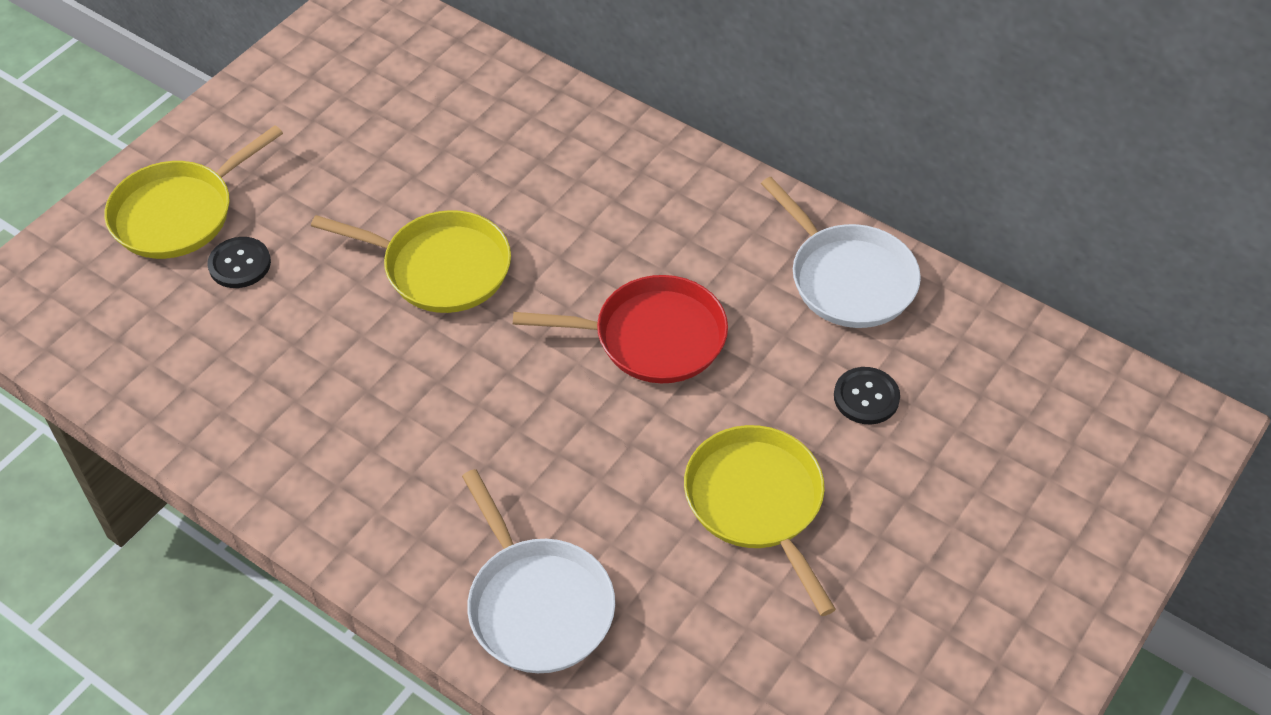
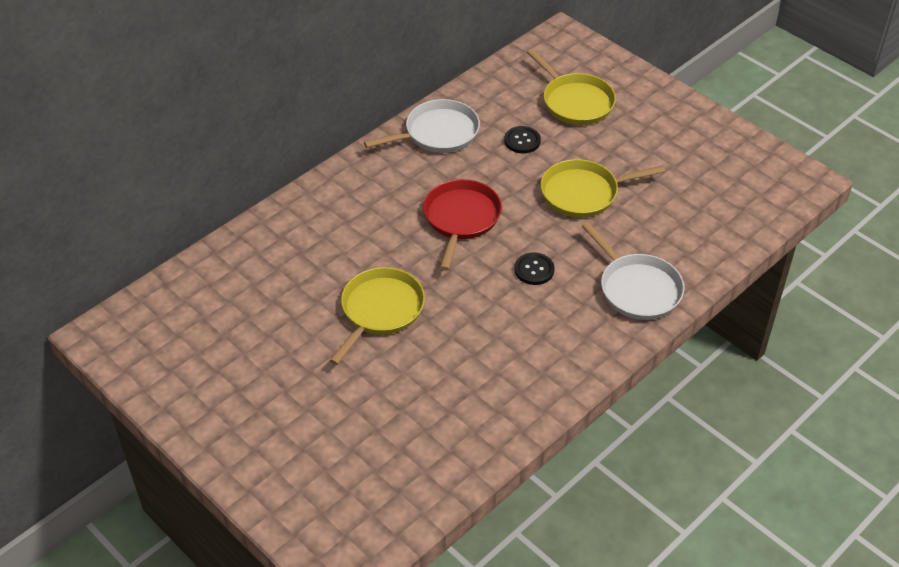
camera: 80 degrees left, 5 degrees down
(178, 213) = (286, 454): yellow pan -> yellow pan (575, 102)
(239, 264) = (347, 418): black button -> black button (534, 270)
(537, 605) = (637, 289): white pan -> white pan turned 75 degrees clockwise

